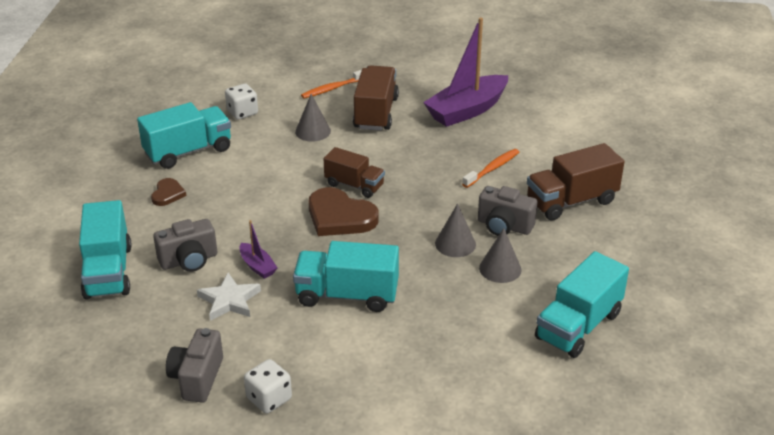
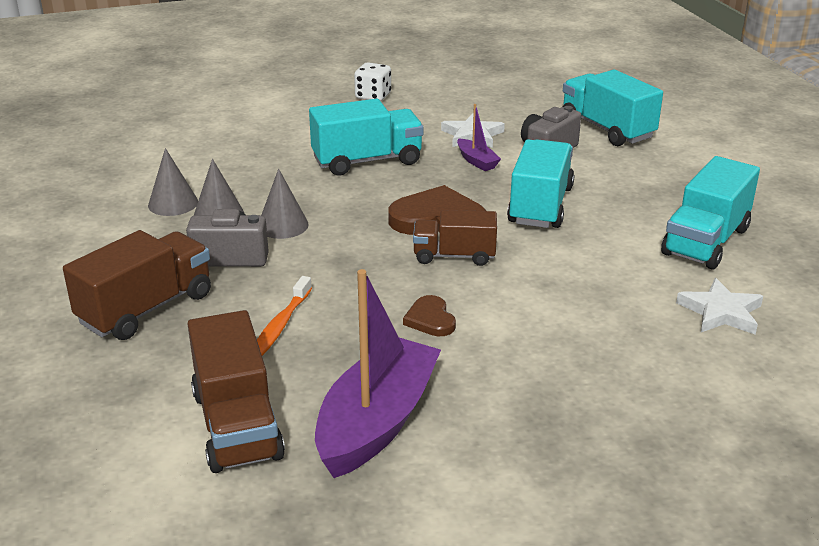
camera: 155 degrees right, 5 degrees down
(168, 194) = (655, 194): brown heart -> brown heart (430, 319)
(197, 378) = (440, 94): grey camera -> none
(242, 112) = (721, 312): white dice -> white star
(257, 266) = (477, 161): purple boat -> purple boat turned 150 degrees counterclockwise
(313, 131) = (586, 312): grey cone -> grey cone (173, 203)
(332, 88) = (644, 398): orange toothbrush -> none
(376, 113) = (525, 370): brown truck -> brown truck (237, 425)
(578, 326) = (118, 188): turquoise truck -> turquoise truck (540, 205)

